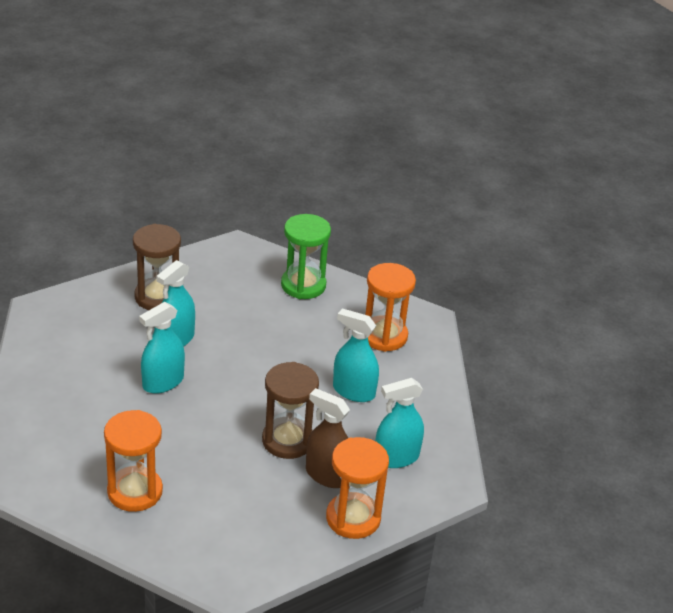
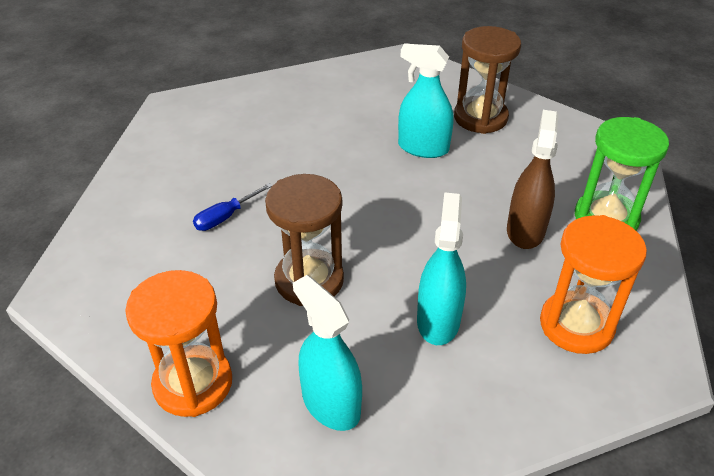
camera: 75 degrees right, 5 degrees up
(135, 491) = (177, 185): orange hourglass -> none
(163, 382) = (350, 158): turquoise spray bottle -> none
(194, 470) = (225, 217): none -> blue screwdriver
(327, 475) = (263, 335): brown spray bottle -> brown spray bottle (525, 231)

